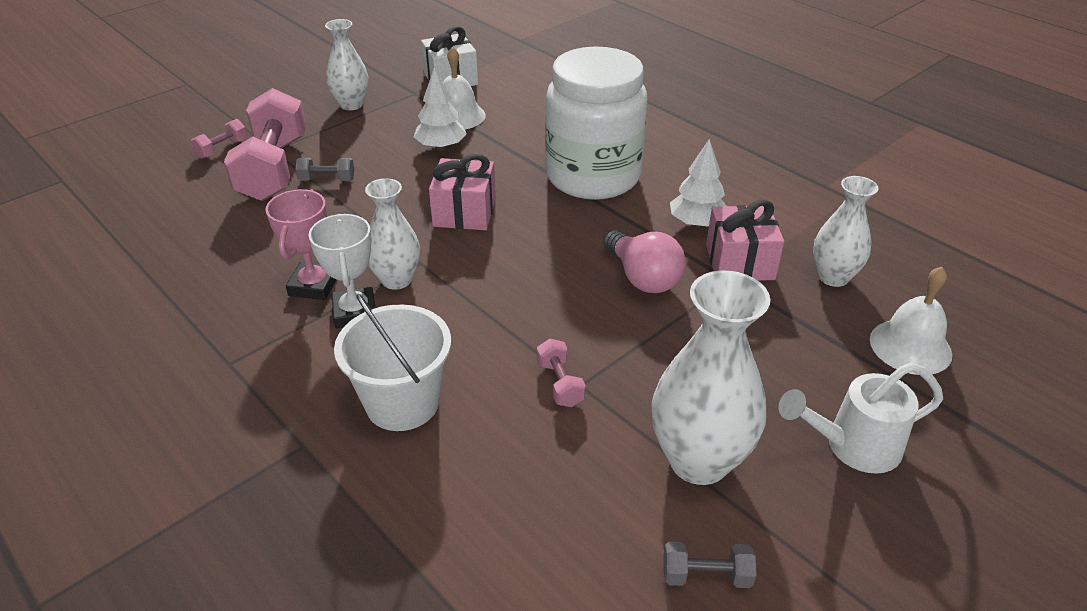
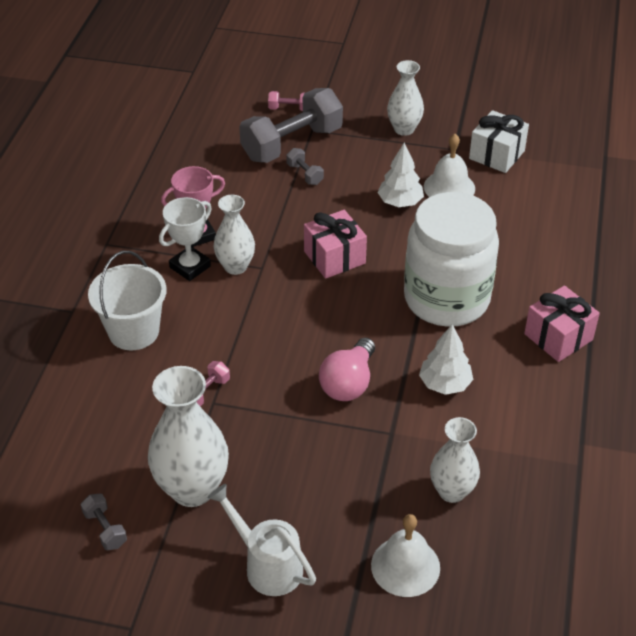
camera: 55 degrees right, 5 degrees up
(274, 169) = (292, 144): pink dumbbell -> grey dumbbell
(739, 262) = (418, 429): pink gift -> pink gift (558, 337)

